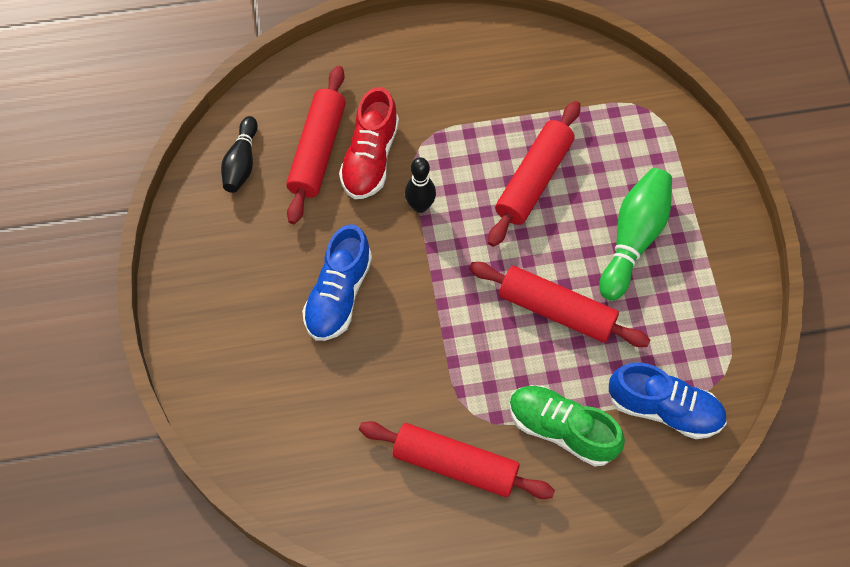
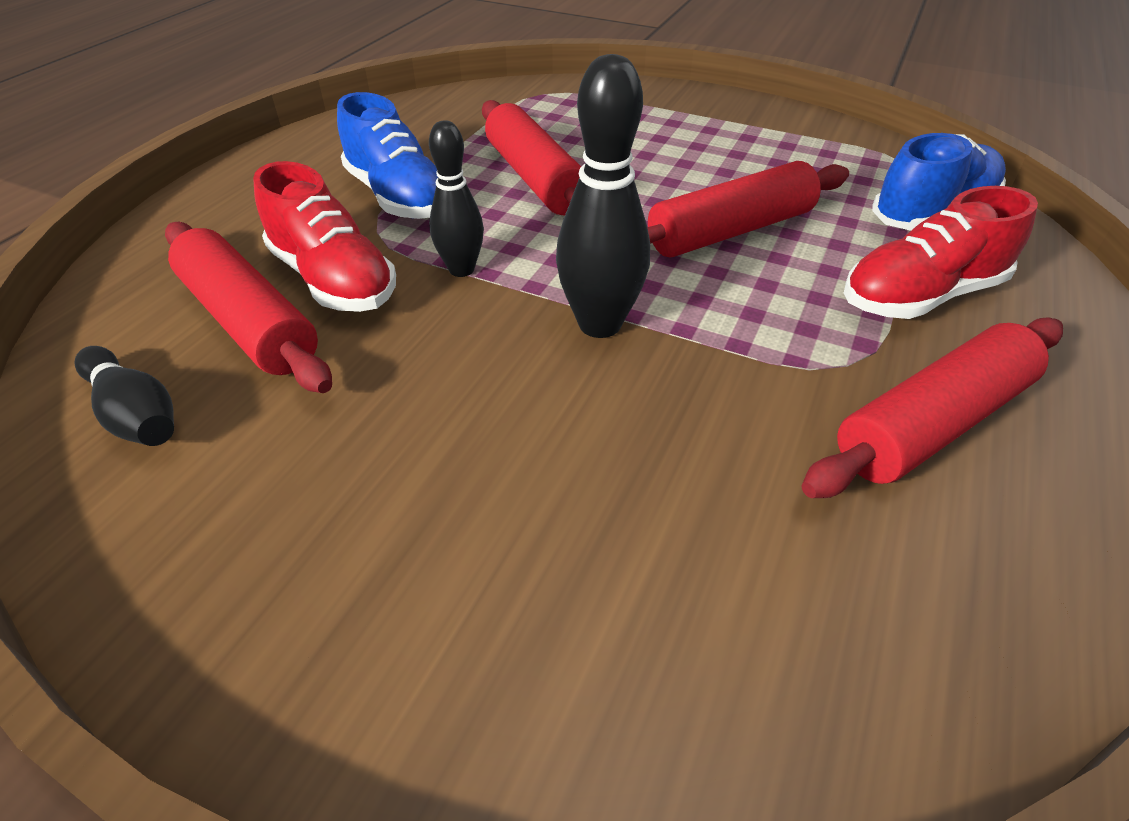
camera: 55 degrees left, 20 degrees down
(338, 294) = (507, 414): blue shoe -> blue shoe (398, 196)
(424, 294) = (599, 324): none -> black bowling pin
(562, 430) = (921, 296): green shoe -> red shoe
(633, 238) = (683, 152): green bowling pin -> none

